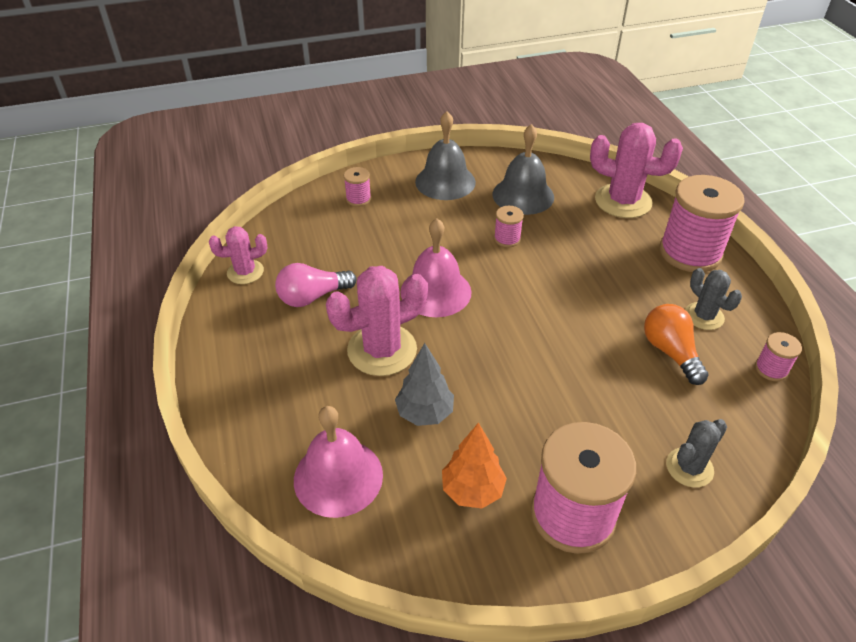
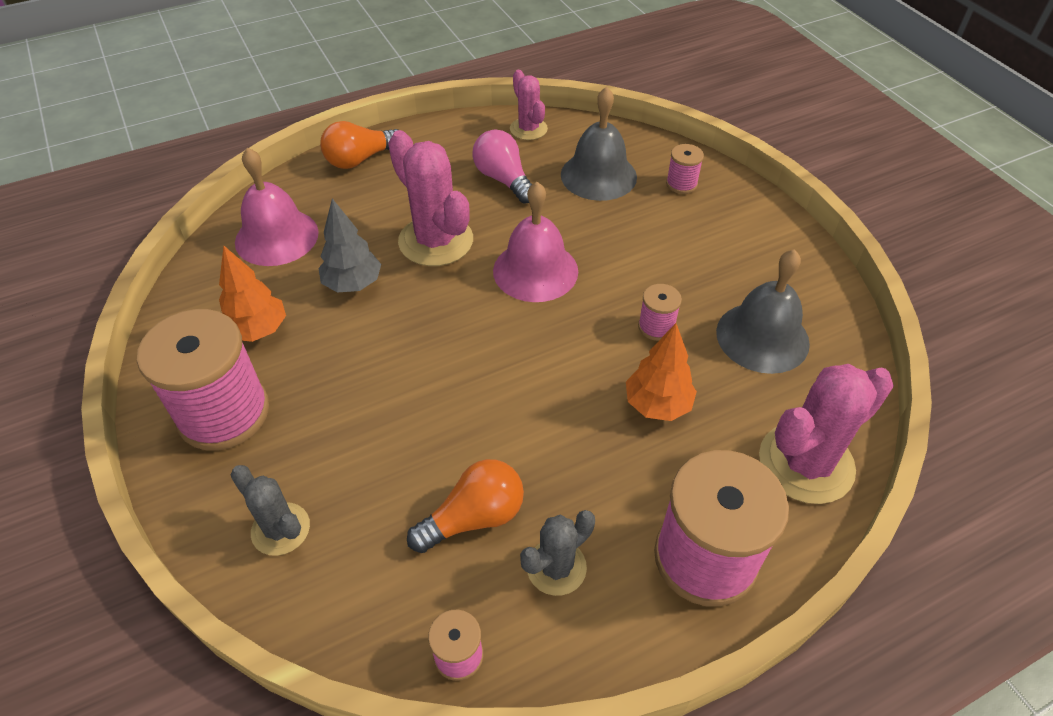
camera: 80 degrees right, 5 degrees up
(235, 401) = (360, 159): none -> orange light bulb
(445, 181) = (754, 254): grey bell -> grey bell (598, 175)
(577, 251) = (657, 405): none -> orange tree
(623, 201) = (806, 463): pink cactus -> pink cactus turned 45 degrees clockwise

